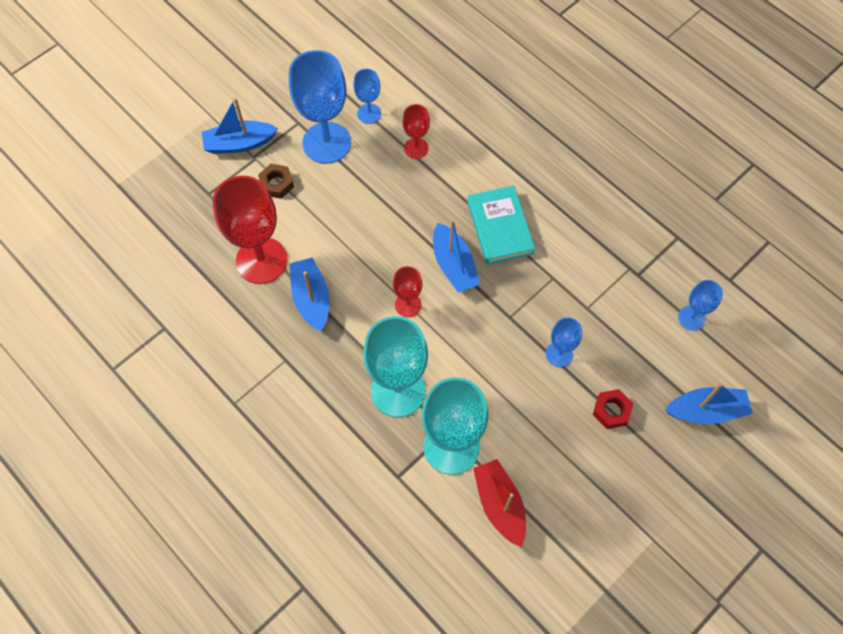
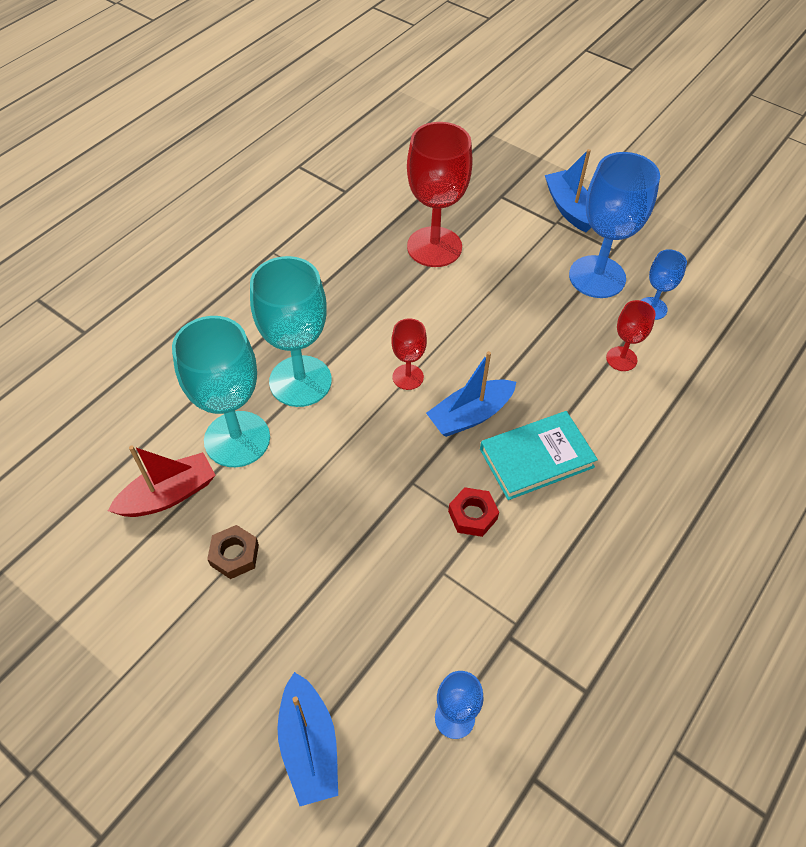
camera: 80 degrees right, 10 degrees down
(276, 184) = (530, 244): brown nut -> brown nut (234, 555)
(311, 298) = (398, 292): blue boat -> none
(559, 354) = (369, 542): blue goblet -> none
(611, 411) = (297, 613): red nut -> red nut (472, 515)

